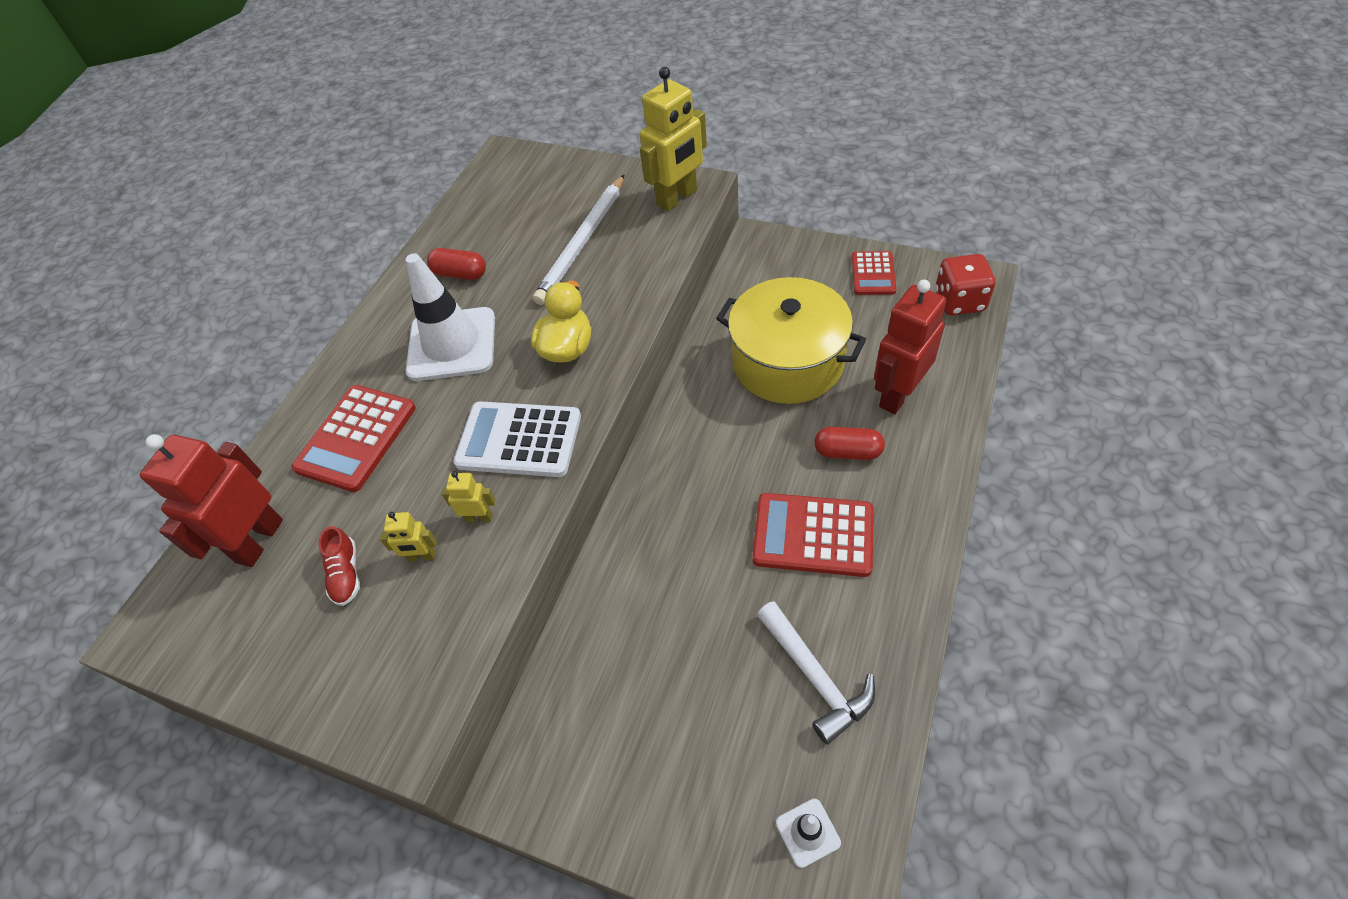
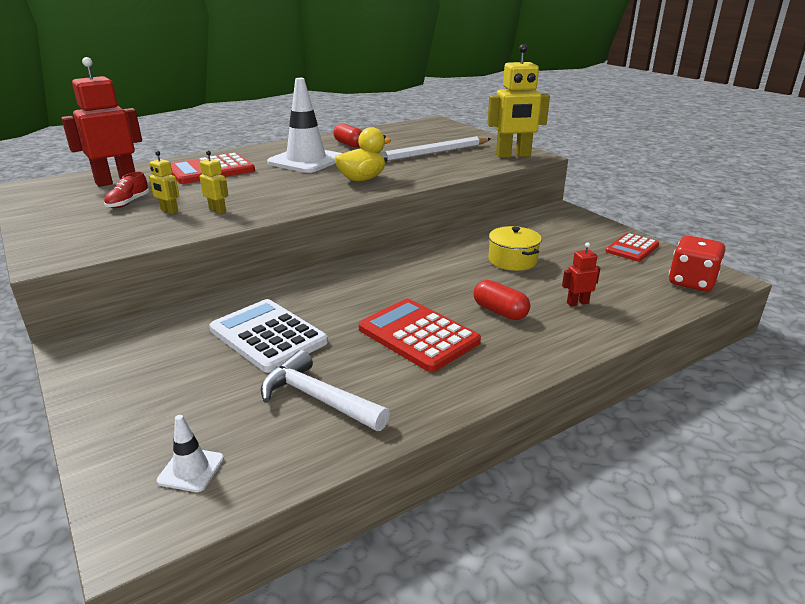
camera: 30 degrees right, 25 degrees down
(519, 440) = (283, 196): white calculator -> white calculator (268, 336)
(788, 362) = (512, 260): yellow pot -> yellow pot, size x0.51
(815, 677) = (318, 398): white hammer -> white hammer turned 120 degrees clockwise
(897, 394) = (577, 303): red robot -> red robot, size x0.46

